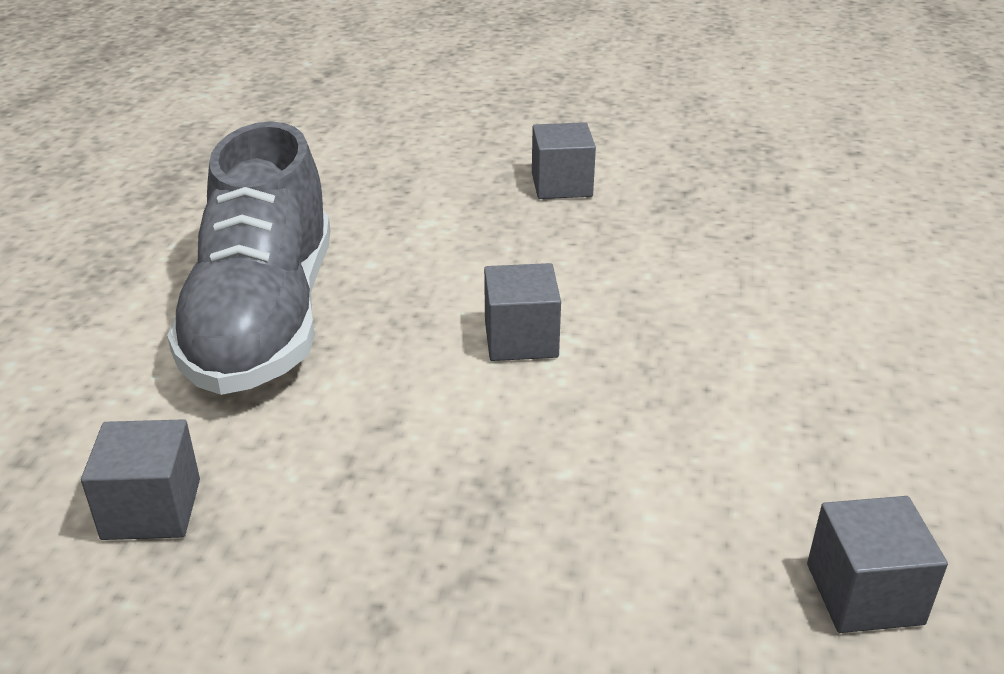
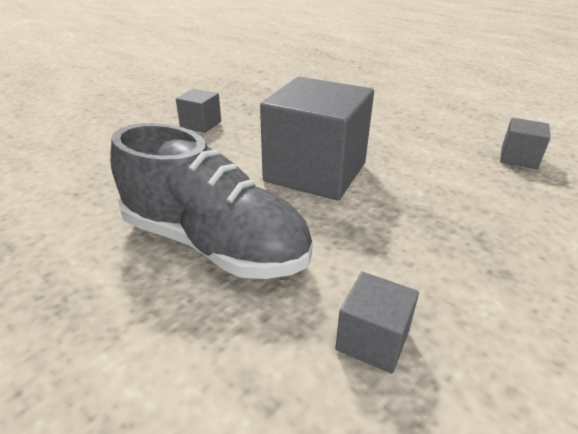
camera: 60 degrees left, 0 degrees up
(521, 339) = (315, 172): grey cube -> grey cube, size x2.20

